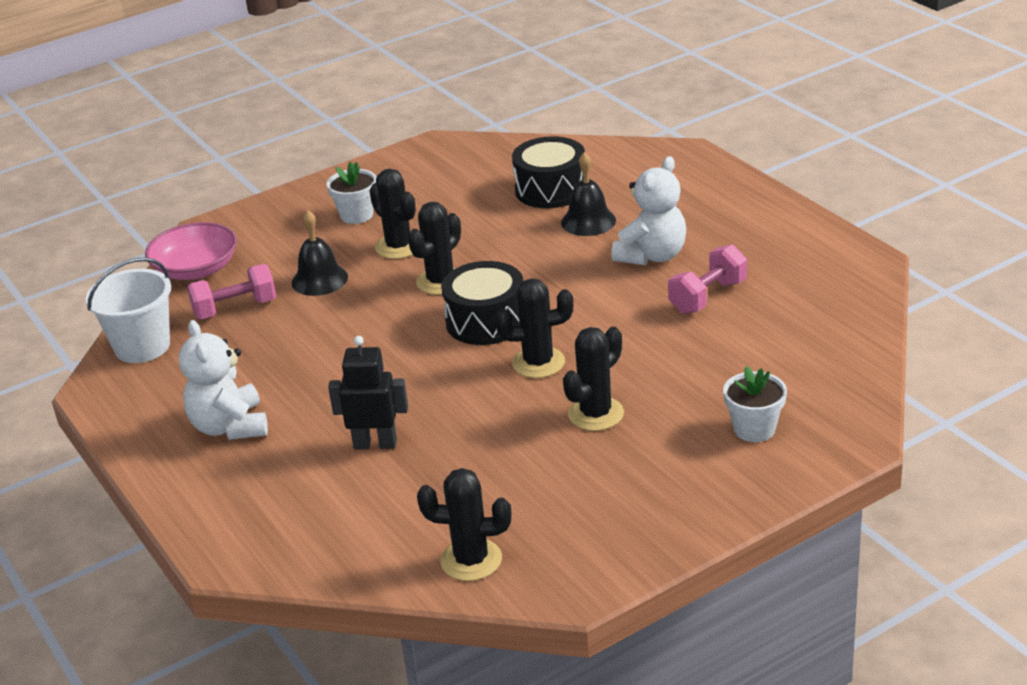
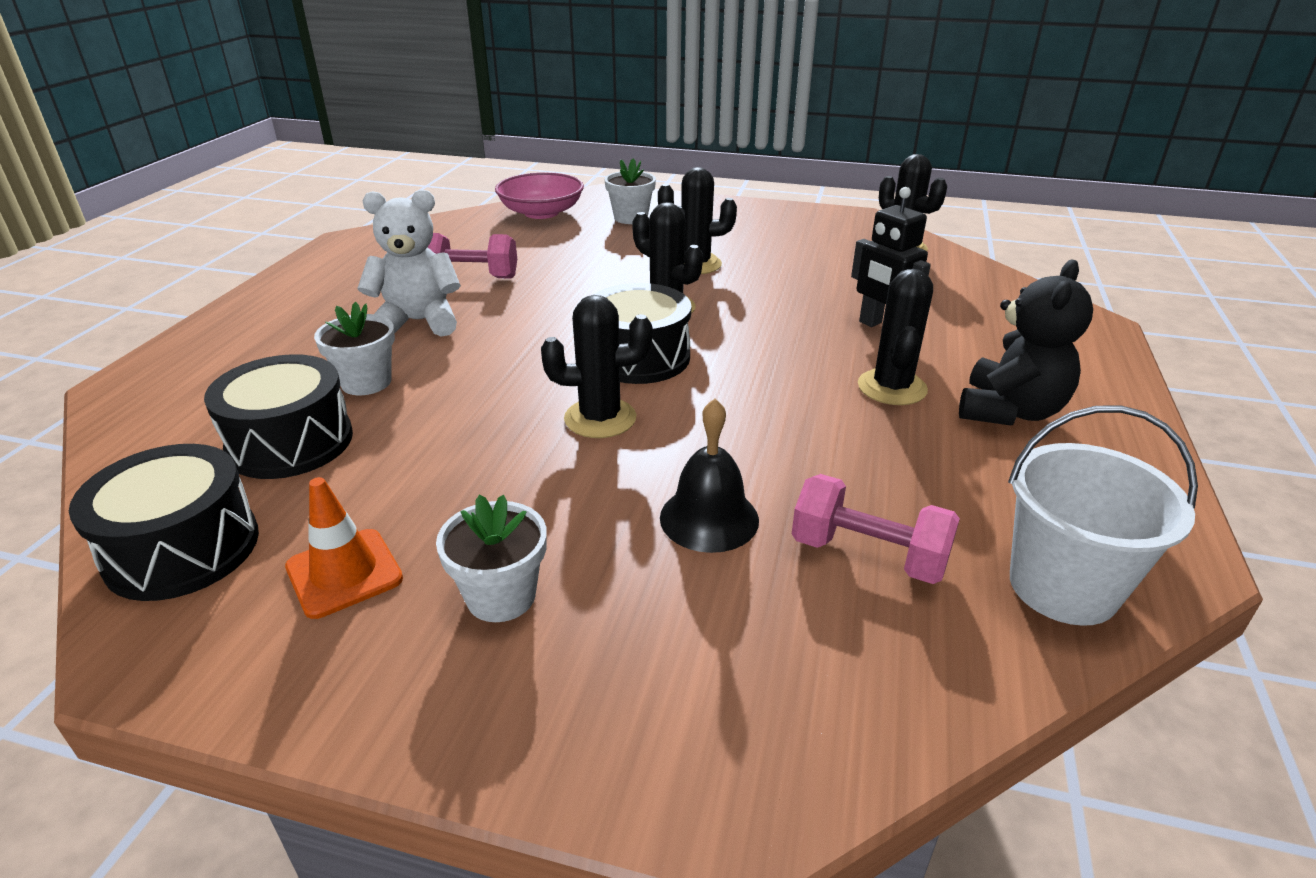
camera: 135 degrees left, 0 degrees up
(196, 269) = (858, 692): pink bowl -> pink bowl (541, 212)
(230, 427) = (1009, 411): white teddy bear -> black teddy bear
(398, 246) = (554, 494): black cactus -> black cactus (892, 387)
(424, 186) = (344, 573): none -> orange traffic cone
(495, 155) = (182, 549): none -> black drum
(588, 221) = (366, 382): black bell -> white flower pot

